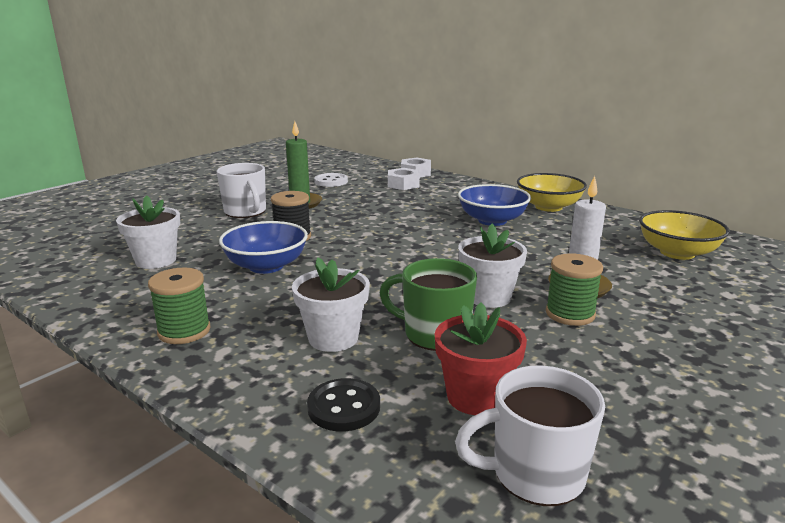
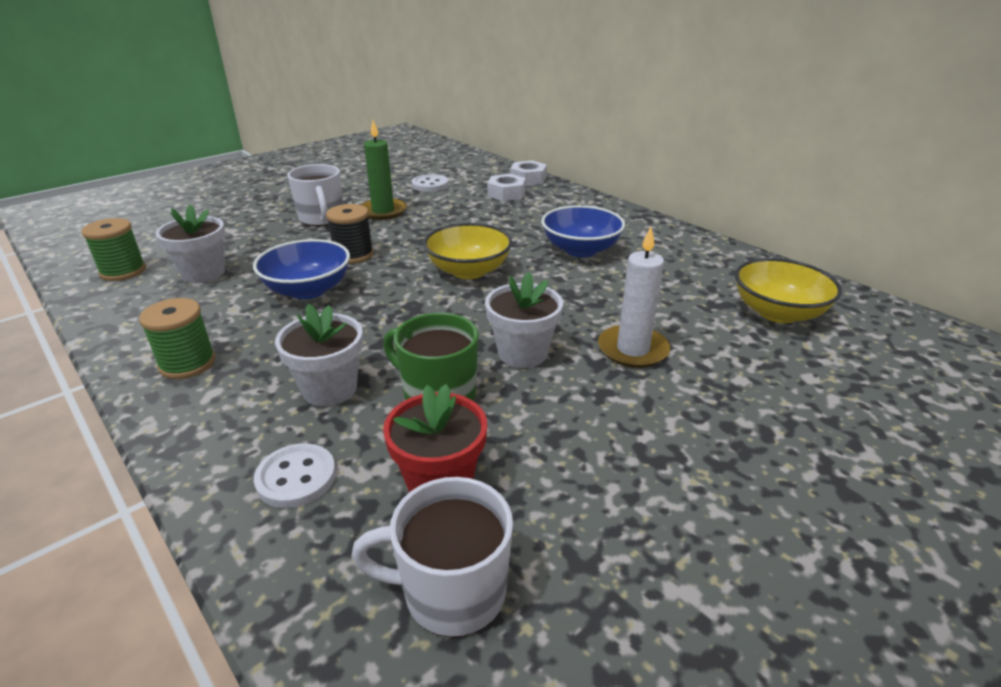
camera: 10 degrees right, 10 degrees up
(344, 407) = (296, 477): black button -> white button
(548, 207) = (656, 236): yellow bowl -> yellow bowl (468, 271)
(570, 314) = (603, 385): green spool -> green spool (123, 271)

